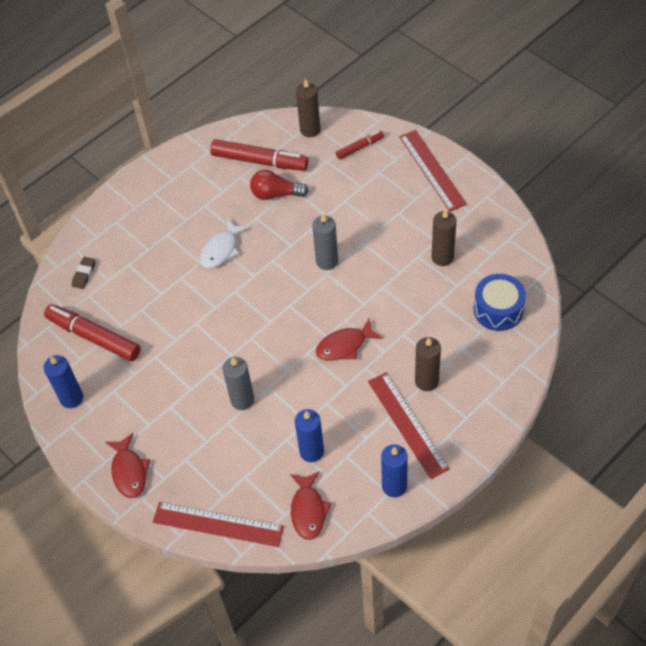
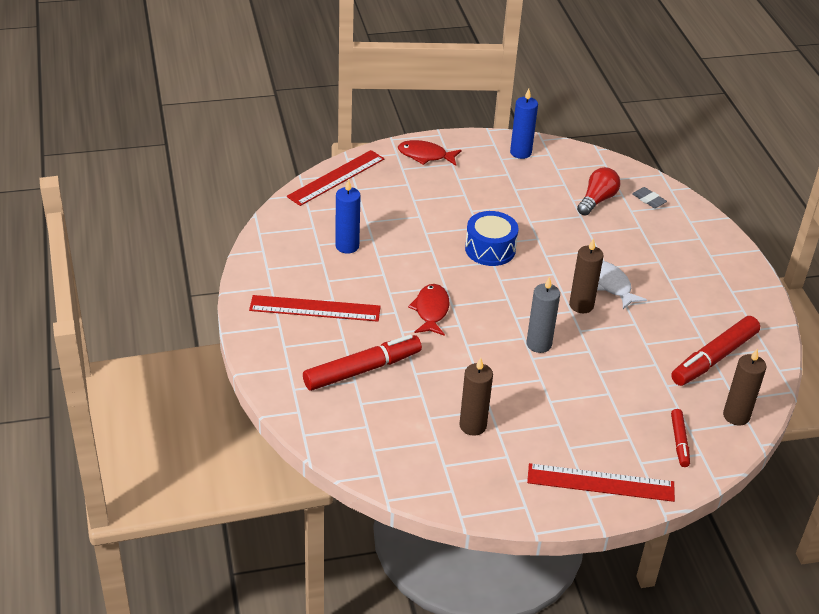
camera: 115 degrees right, 15 degrees down
(84, 274) = (648, 200): brown eraser -> grey eraser
(94, 337) = (573, 182): red marker -> red marker (362, 370)
(242, 400) = (433, 231): grey candle -> none
(275, 194) = (657, 349): red light bulb -> red light bulb (597, 200)
(308, 510) = (299, 222): red fish -> none
(394, 486) = (269, 274): blue candle -> none
(426, 381) = (344, 341): brown candle -> brown candle (581, 305)
(498, 310) = (373, 430): blue drum -> blue drum (490, 249)

